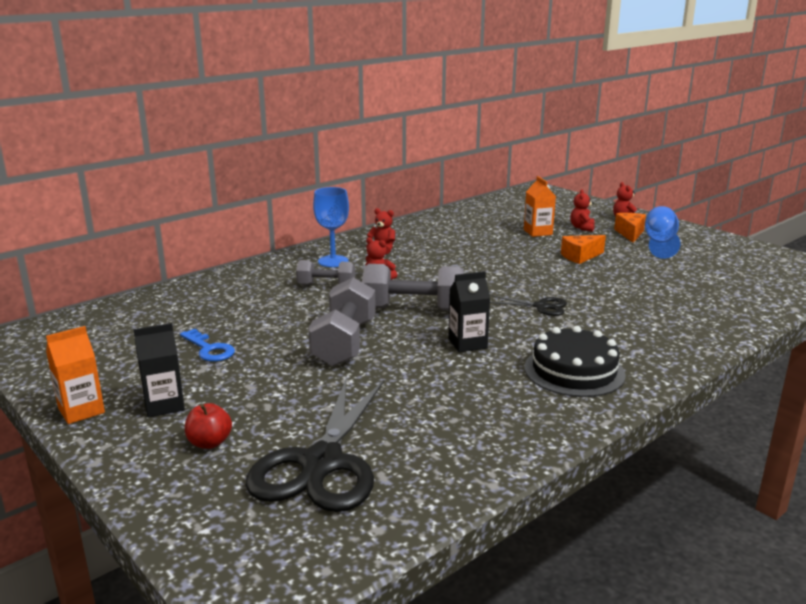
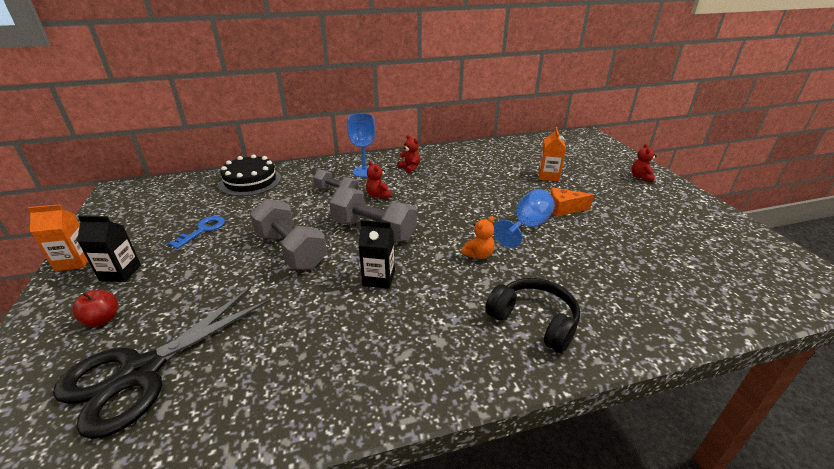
camera: 25 degrees right, 10 degrees up
(209, 349) = (203, 230): blue key -> blue key turned 135 degrees counterclockwise
(344, 343) = (291, 250): grey dumbbell -> grey dumbbell turned 75 degrees counterclockwise
(541, 306) = (478, 255): black scissors -> orange teddy bear
(574, 371) = (438, 340): black cake -> black cake (250, 181)
(582, 228) = (592, 179): red teddy bear -> none
(630, 234) = (633, 194): orange cheese -> none
(637, 340) = (534, 321): none -> black headphones
(660, 243) = (655, 210): blue goblet -> blue goblet (527, 227)

